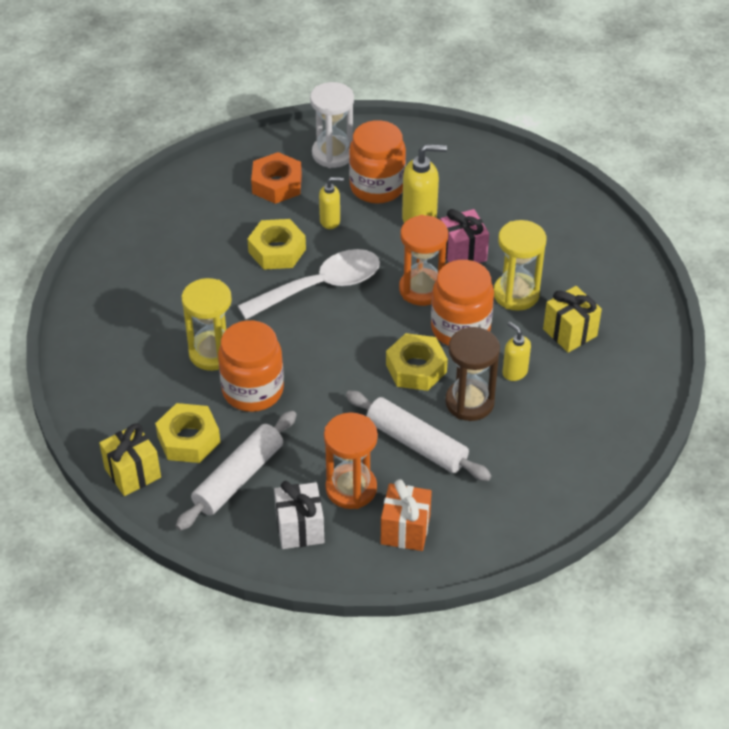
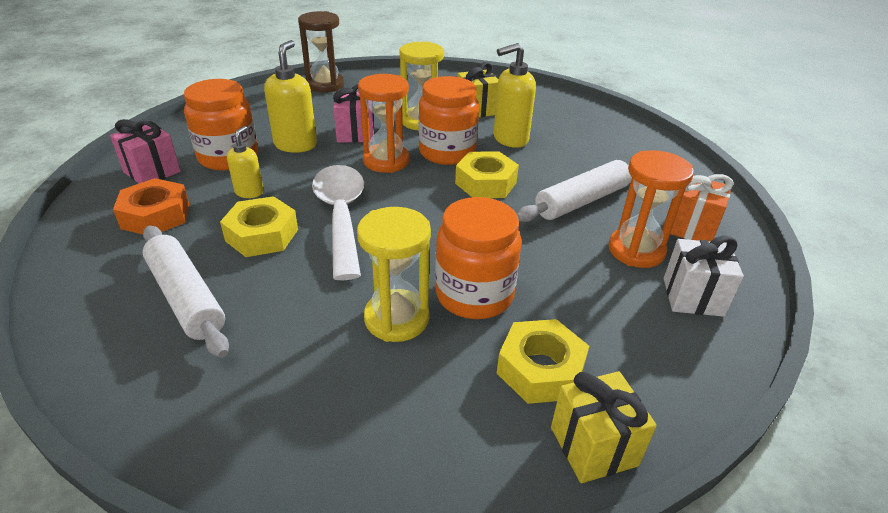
camera: 75 degrees left, 10 degrees down
(238, 477) = (613, 333): white rolling pin -> white rolling pin (186, 297)
(333, 154) = (152, 172): white hourglass -> pink gift
(469, 402) = (538, 165): brown hourglass -> brown hourglass (325, 85)
(514, 372) = (510, 139): yellow soap dispenser -> yellow soap dispenser, size x1.67

